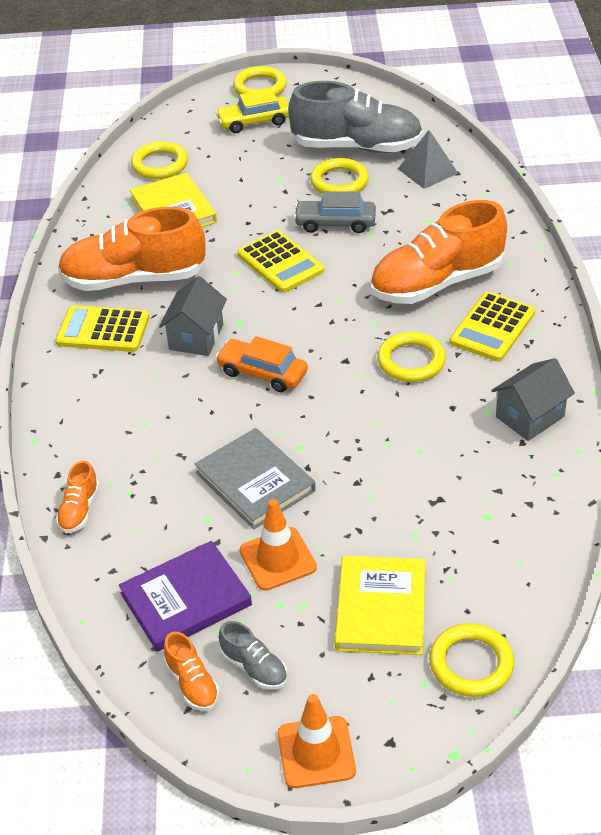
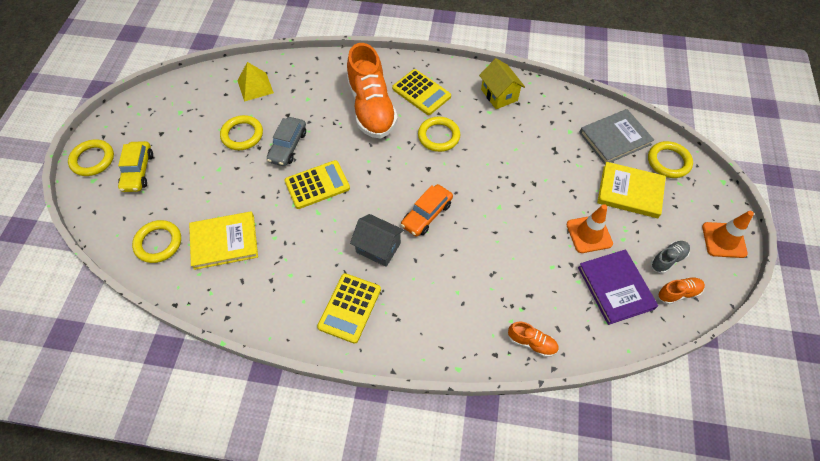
camera: 80 degrees left, 15 degrees up
(134, 279) = (298, 279): orange shoe -> none
(255, 481) = (524, 235): grey book -> grey book (614, 138)
(356, 147) = (206, 117): grey shoe -> none
(427, 171) = (255, 87): grey pyramid -> yellow pyramid
(529, 416) = (499, 95): grey house -> yellow house

